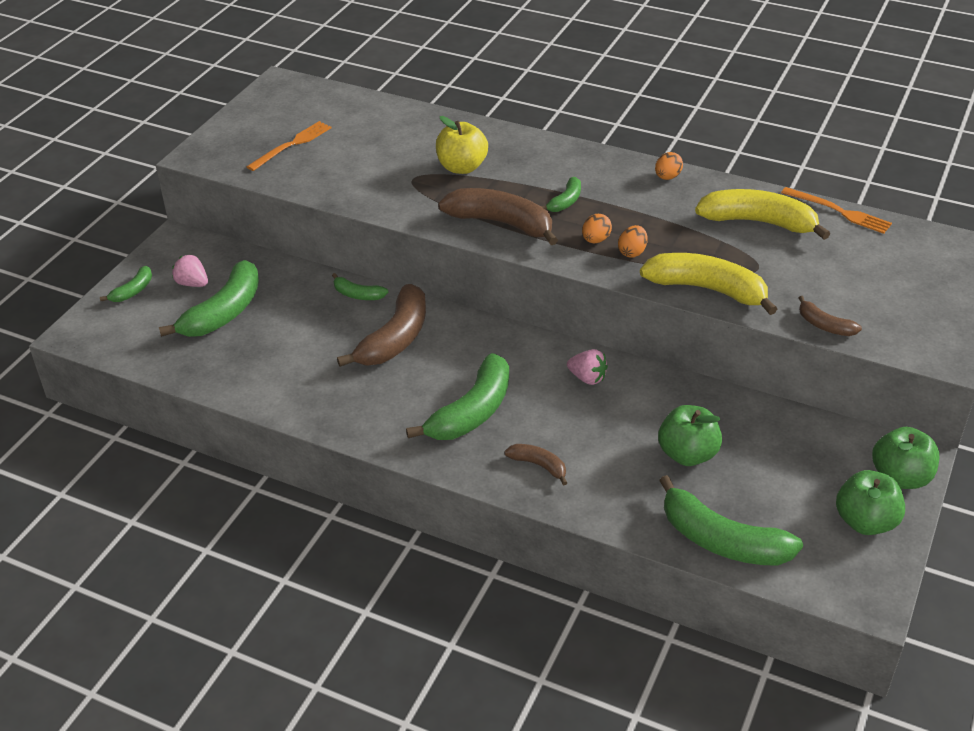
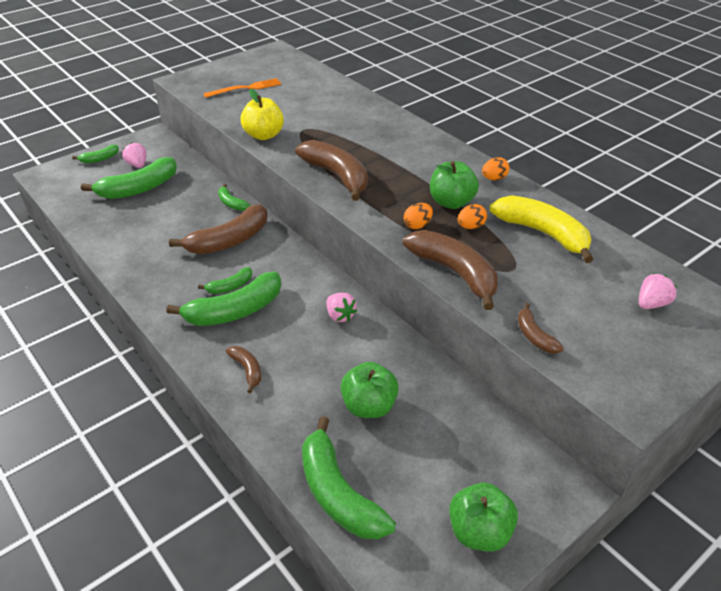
camera: 25 degrees right, 0 degrees up
(462, 167) = (344, 131): yellow apple -> yellow apple (264, 135)
(565, 201) = (398, 174): green banana -> green banana (230, 286)
(595, 240) = (397, 208): orange egg -> orange egg (470, 227)
(707, 289) = (455, 273): yellow banana -> brown banana
(839, 211) = (623, 245): orange fork -> none
(900, 477) = (543, 503): green apple -> green apple (451, 202)
(901, 261) = (651, 304): none -> pink strawberry

